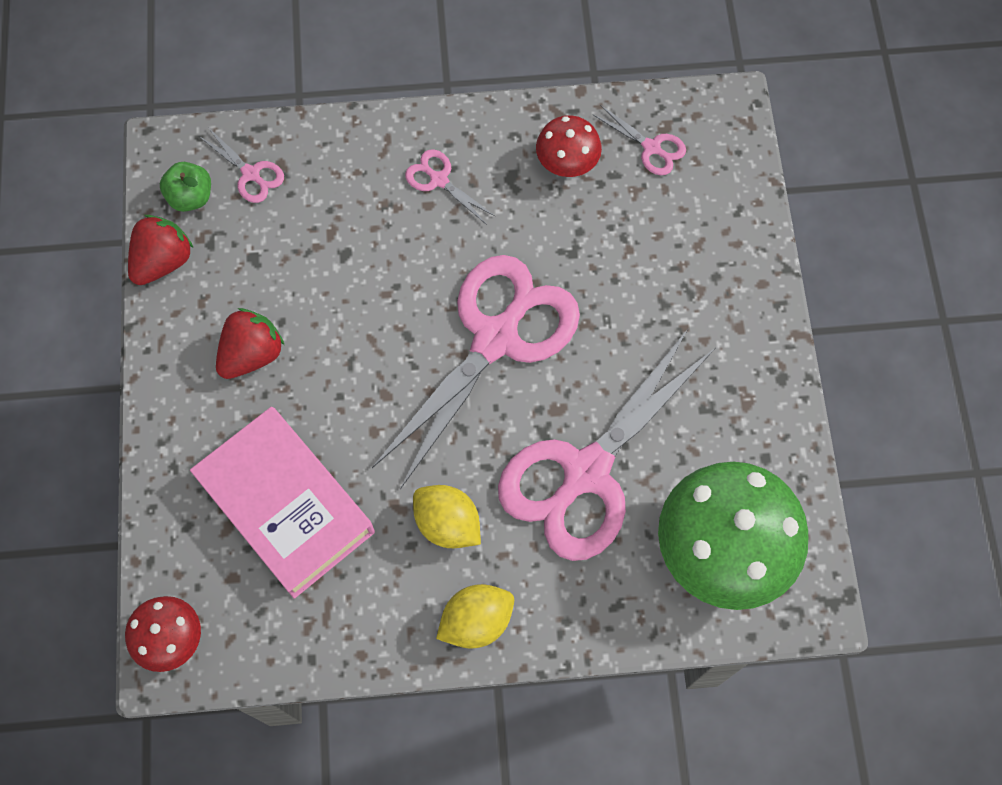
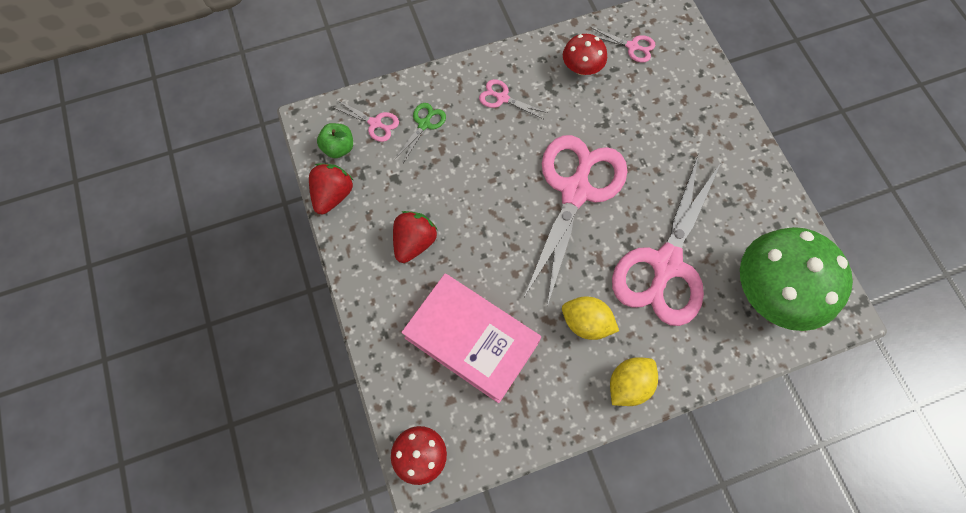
camera: 15 degrees left, 0 degrees up
(318, 191) = (424, 124): none -> green scissors

